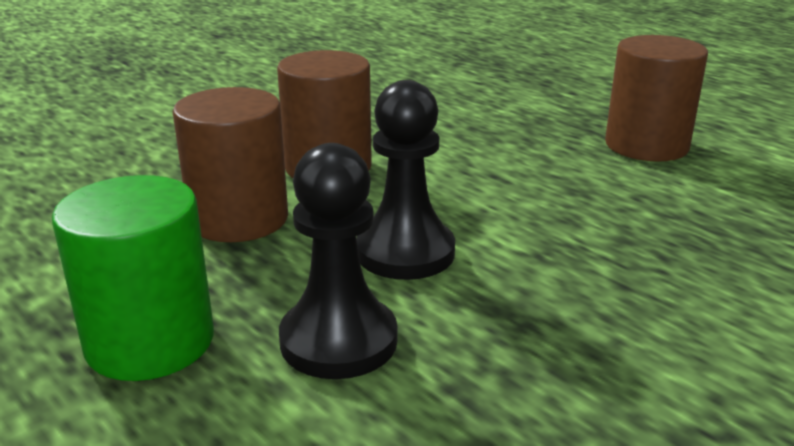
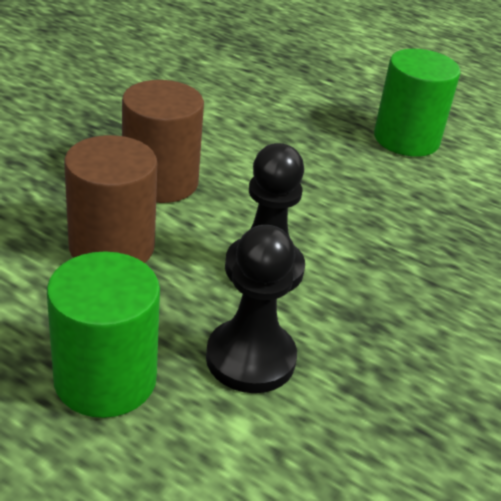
camera: 20 degrees left, 10 degrees up
(646, 145) = (406, 139): brown cylinder -> green cylinder

